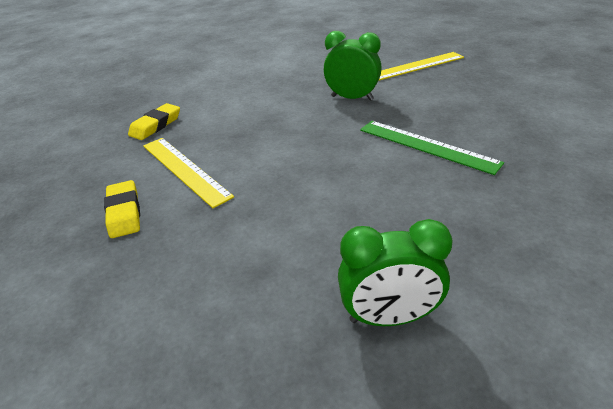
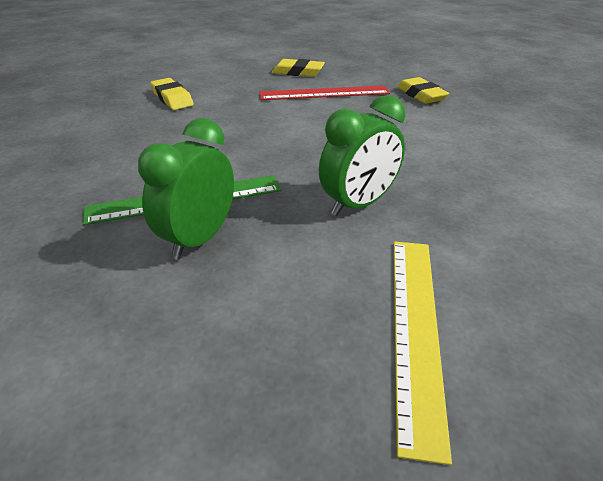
camera: 120 degrees right, 0 degrees up
(185, 169) = (324, 93): yellow ruler -> red ruler
(285, 264) = (172, 98): none -> yellow eraser
(389, 317) = (88, 110): green clock -> green clock (199, 239)

